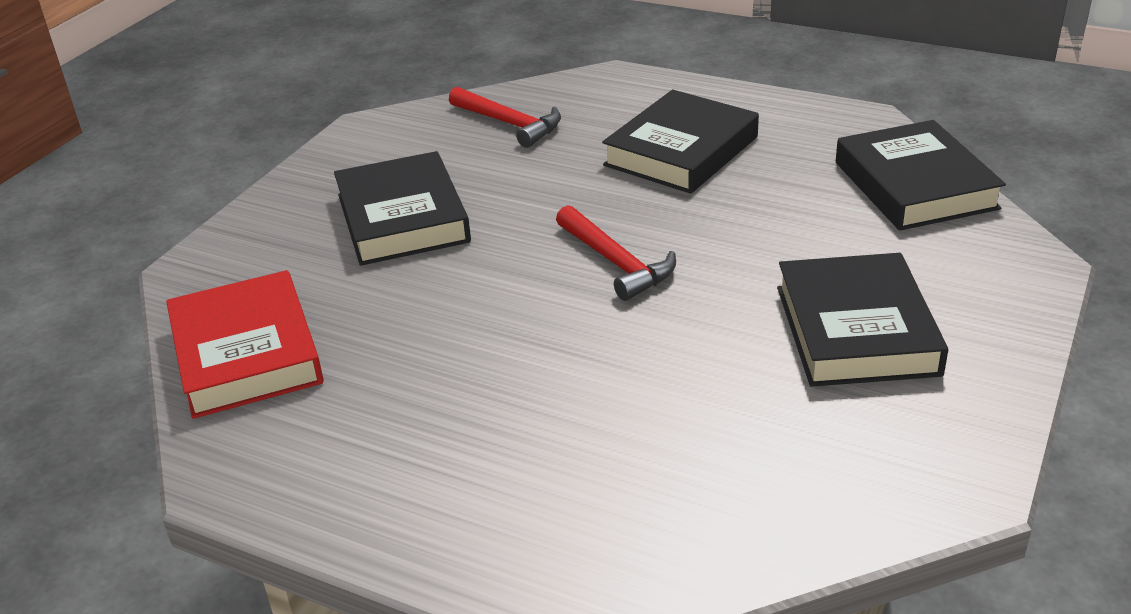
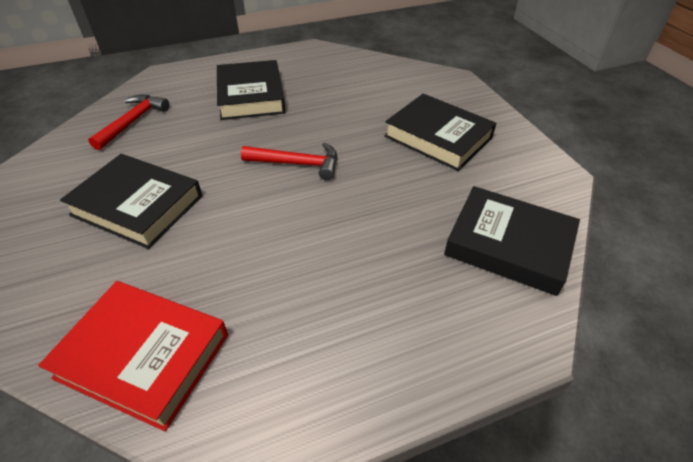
camera: 50 degrees left, 10 degrees up
(509, 124) = (133, 122): red hammer -> red hammer turned 60 degrees counterclockwise
(915, 185) = (371, 67): black book -> black book (508, 245)

